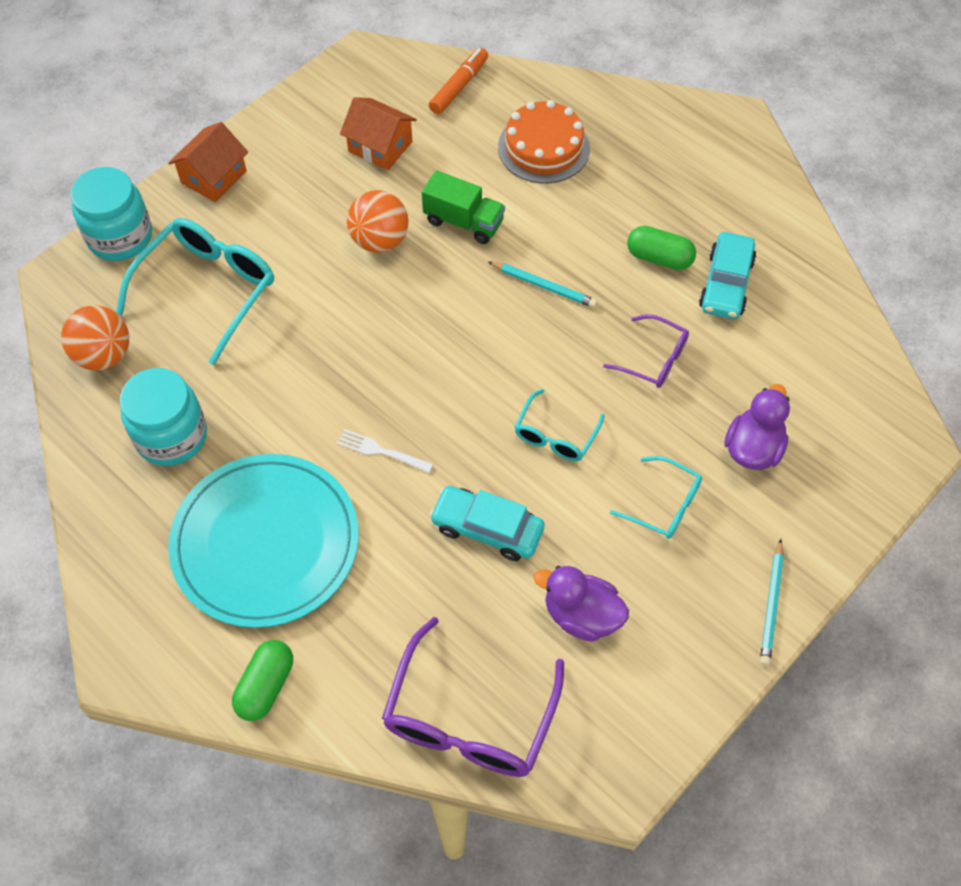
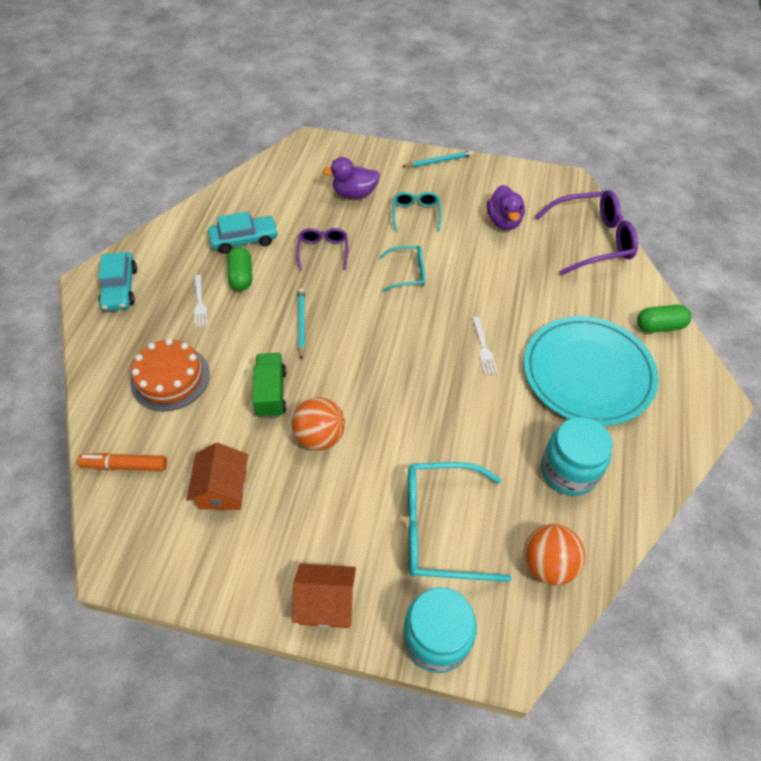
camera: 120 degrees left, 5 degrees down
(487, 528) = (490, 277): turquoise car -> turquoise car (120, 288)
(639, 205) = (199, 303): none -> white fork

